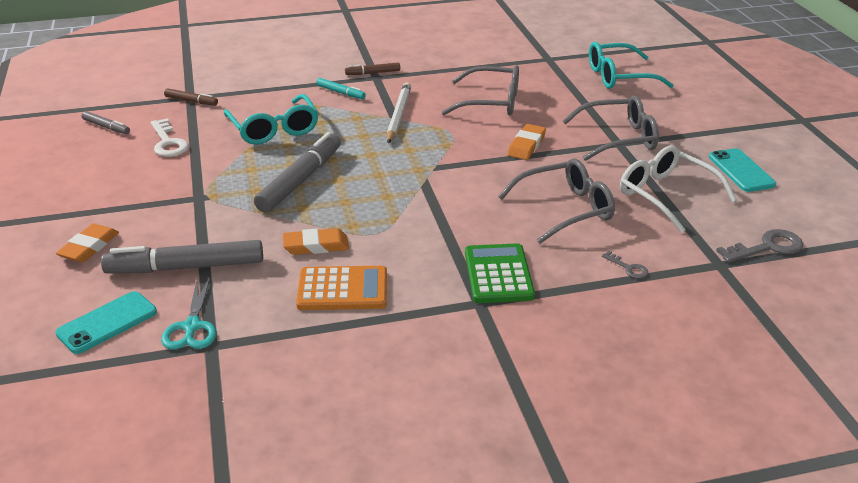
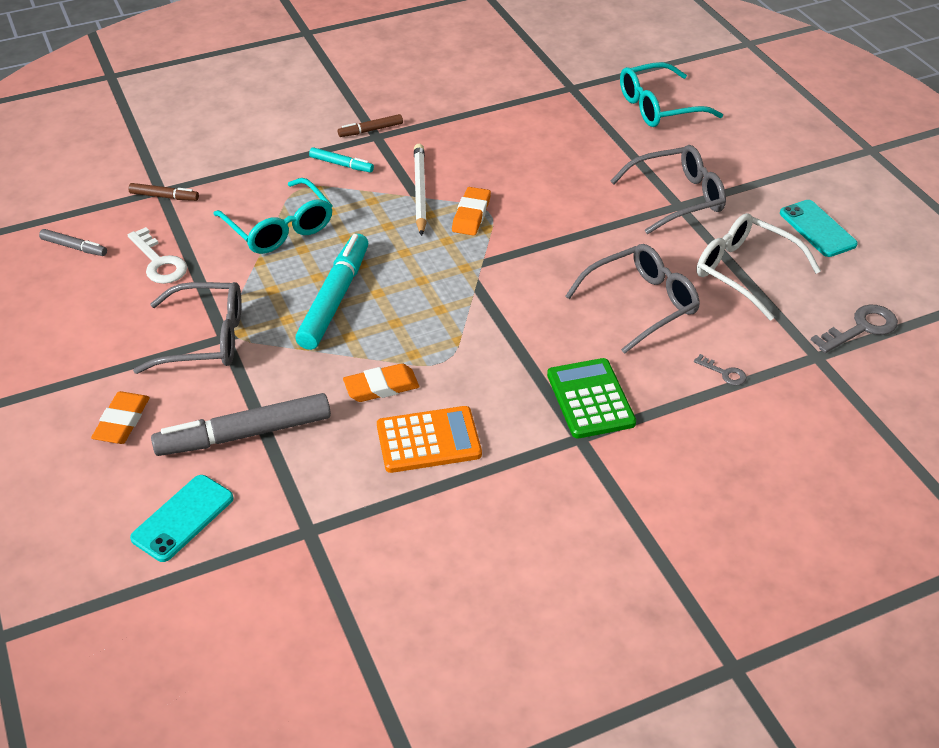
camera: 10 degrees left, 10 degrees up
(192, 327) = (279, 510): turquoise scissors -> none
(300, 180) = (335, 299): grey marker -> turquoise marker
(492, 102) = (523, 160): grey glasses -> grey glasses (207, 339)
(526, 145) = (577, 220): orange eraser -> orange eraser (471, 215)

